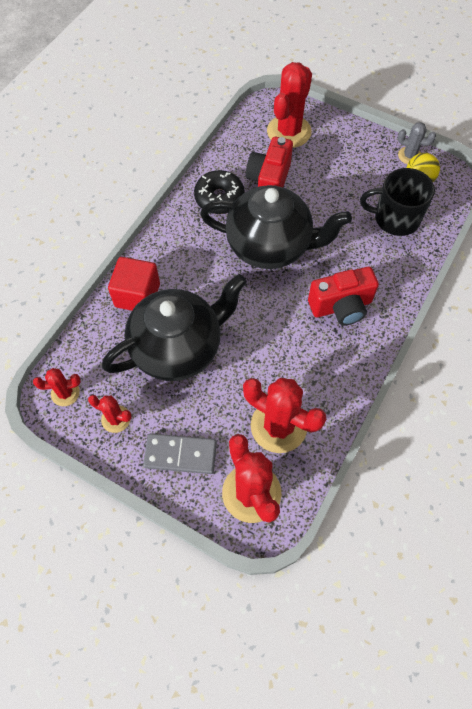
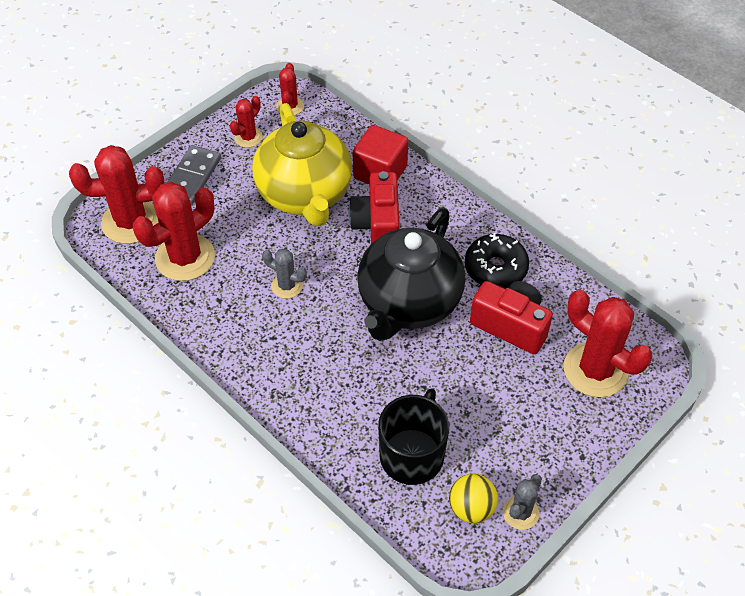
camera: 105 degrees right, 10 degrees down
(178, 348) = (305, 195): black teapot -> yellow teapot
(282, 334) = (287, 286): none -> grey cactus
(341, 306) = (301, 352): red camera -> red camera (377, 225)

